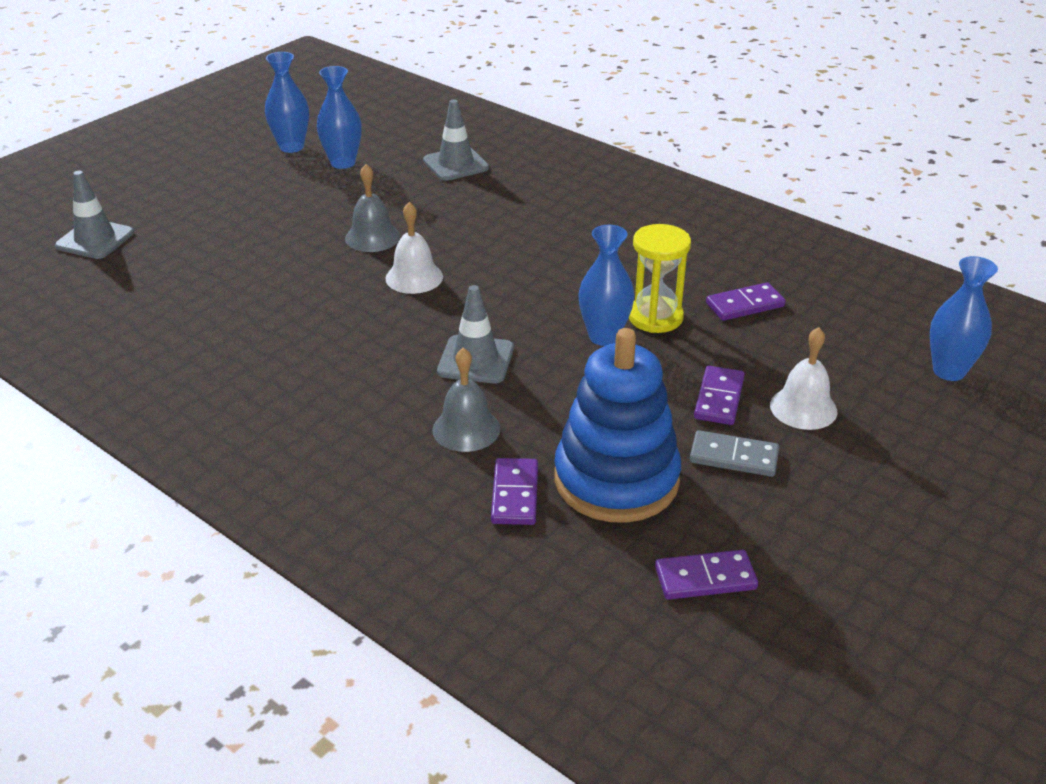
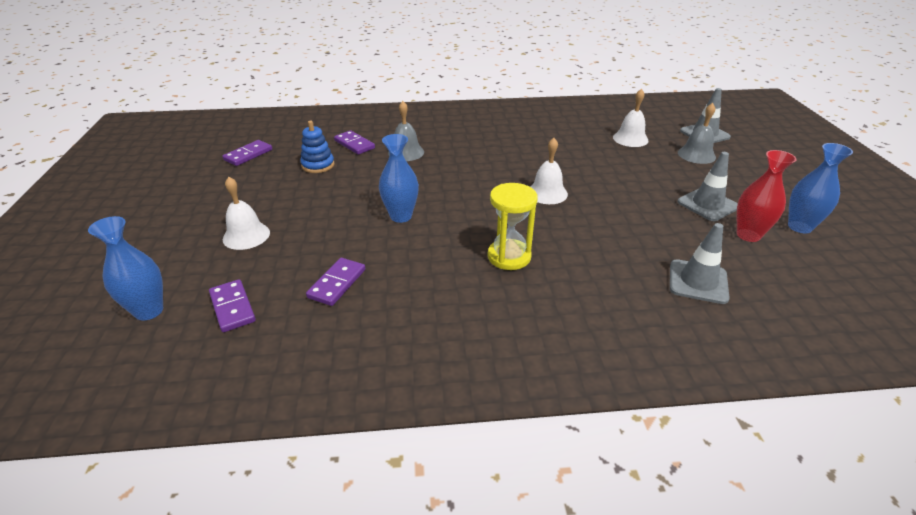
camera: 135 degrees right, 0 degrees up
(177, 281) = (630, 139): none -> white bell
(343, 163) = (748, 235): blue vase -> red vase
(372, 237) = (613, 200): grey bell -> grey bell (696, 155)
(476, 360) = (446, 175): grey traffic cone -> grey traffic cone (707, 204)
(616, 480) = (318, 165): blue stacking toy -> blue stacking toy, size x0.49
(655, 317) = (386, 242): yellow hourglass -> yellow hourglass (509, 256)
(719, 398) = (300, 217): purple domino -> purple domino (232, 307)
(734, 457) = (269, 196): grey domino -> none

